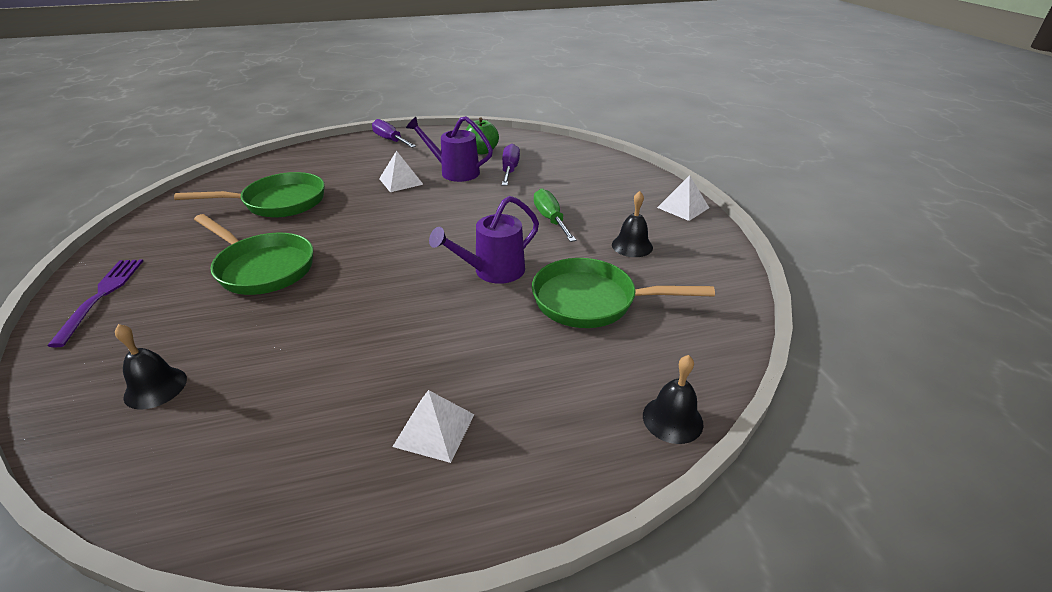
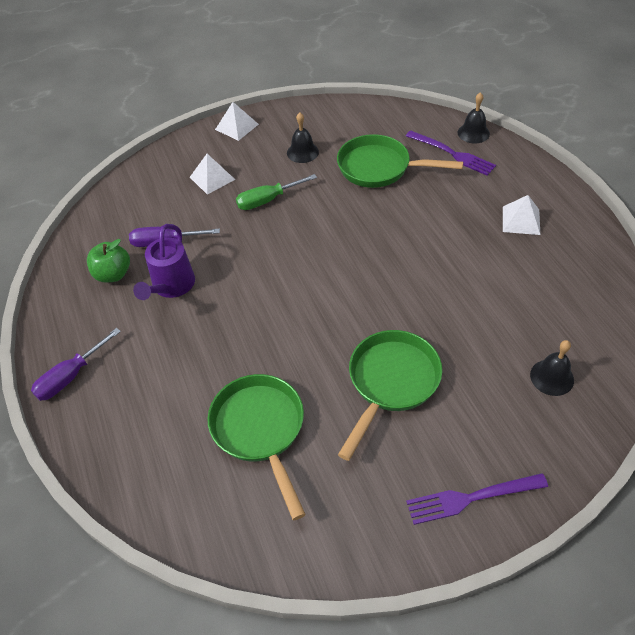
camera: 95 degrees left, 15 degrees up
(401, 181) = (197, 328): white pyramid -> white pyramid (212, 178)
(492, 272) = (357, 223): purple watering can -> none
(592, 301) = (379, 168): green pan -> green pan turned 105 degrees clockwise
(615, 380) = (453, 154): none -> purple fork

